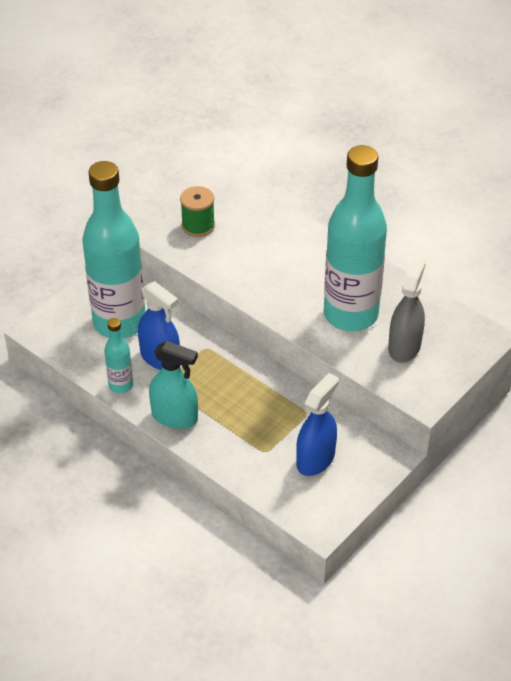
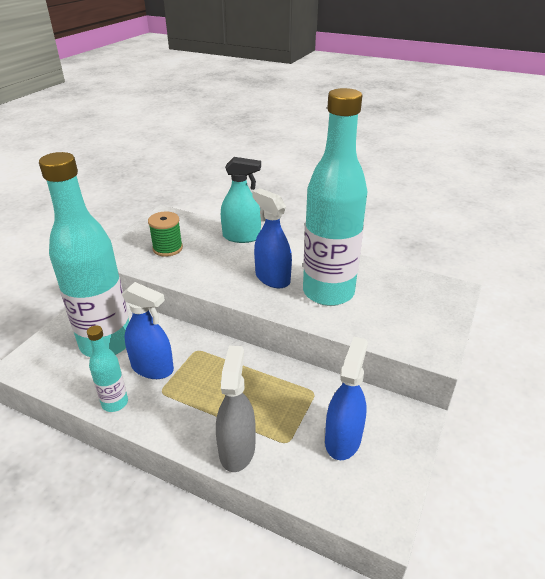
camera: 15 degrees left, 10 degrees down
(175, 417) = (179, 425): turquoise spray bottle -> turquoise spray bottle (241, 237)
(299, 286) = (272, 278): none -> blue spray bottle
(404, 347) = (389, 310): grey spray bottle -> grey spray bottle (237, 449)

